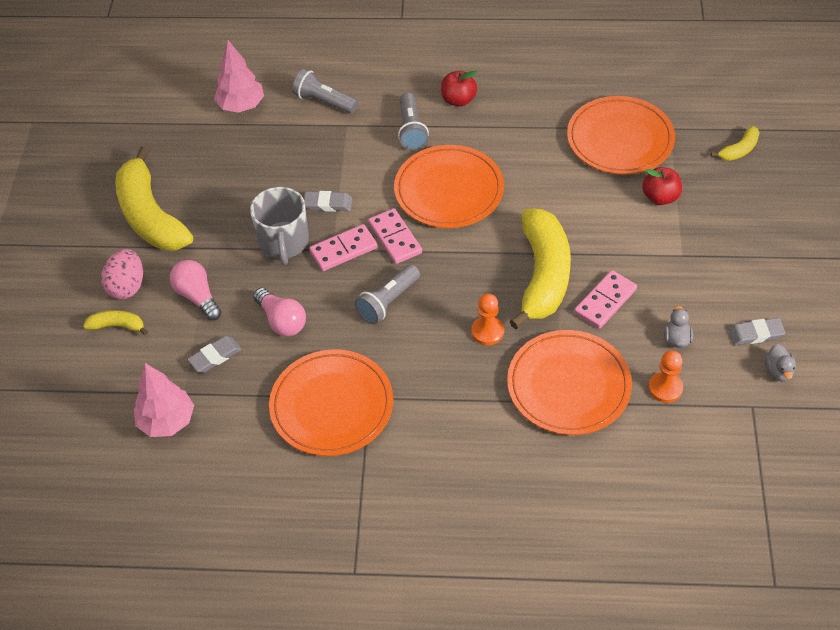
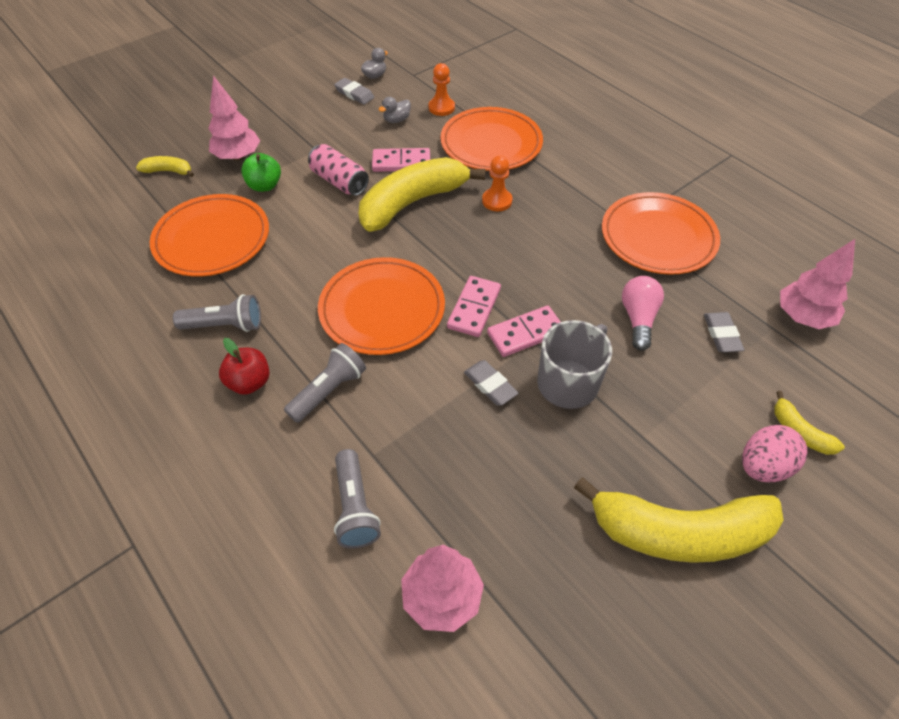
camera: 135 degrees left, 0 degrees up
(150, 216) = (679, 532): yellow banana -> yellow banana turned 75 degrees clockwise
(197, 296) = (696, 398): pink light bulb -> none
(215, 356) = (721, 334): grey eraser -> grey eraser turned 75 degrees clockwise
(343, 250) = (525, 333): pink domino -> pink domino turned 45 degrees counterclockwise
(388, 301) = (539, 268): grey flashlight -> grey flashlight (224, 325)
(619, 245) = (339, 181): none -> pink can
(660, 197) = (264, 186): red apple -> green apple
(720, 200) = (238, 157): none -> pink tree

